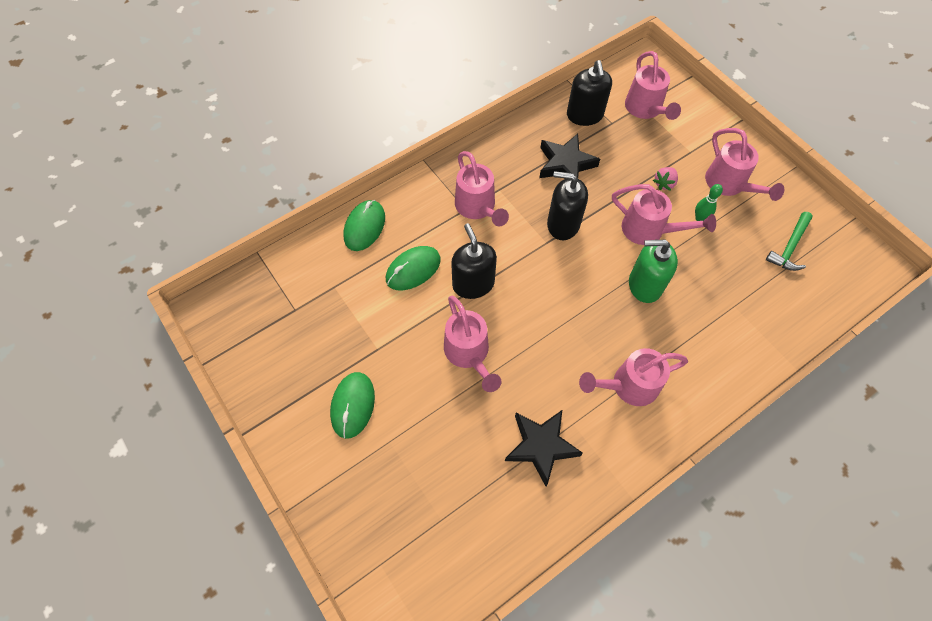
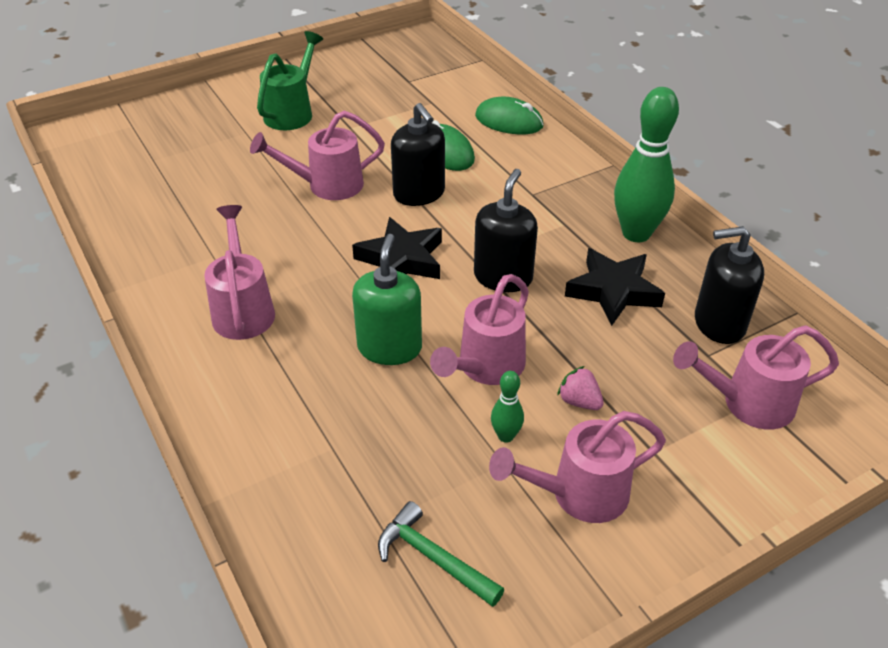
camera: 95 degrees right, 20 degrees down
(353, 405) = (292, 112): green mouse -> green watering can
(473, 284) = (419, 194): black soap dispenser -> black soap dispenser turned 75 degrees clockwise
(477, 207) = (534, 203): pink watering can -> none
(504, 150) = (636, 233): none -> green bowling pin
(541, 446) = (197, 229): black star -> black star (401, 259)

